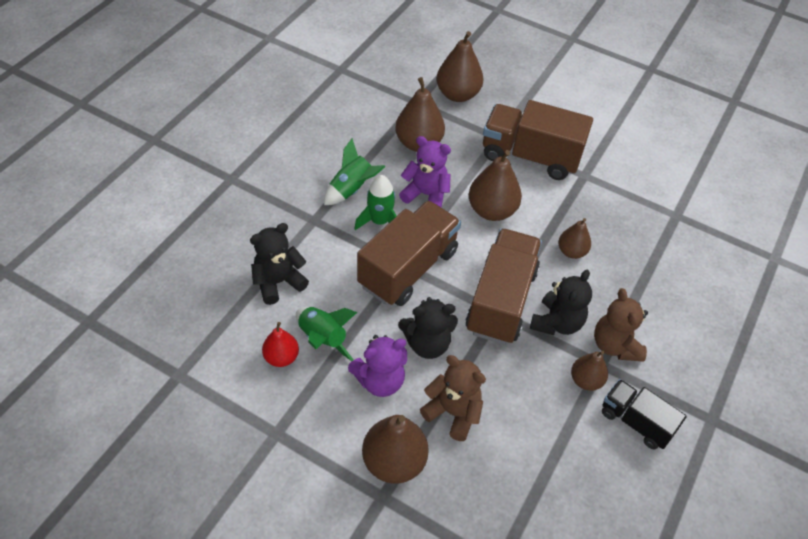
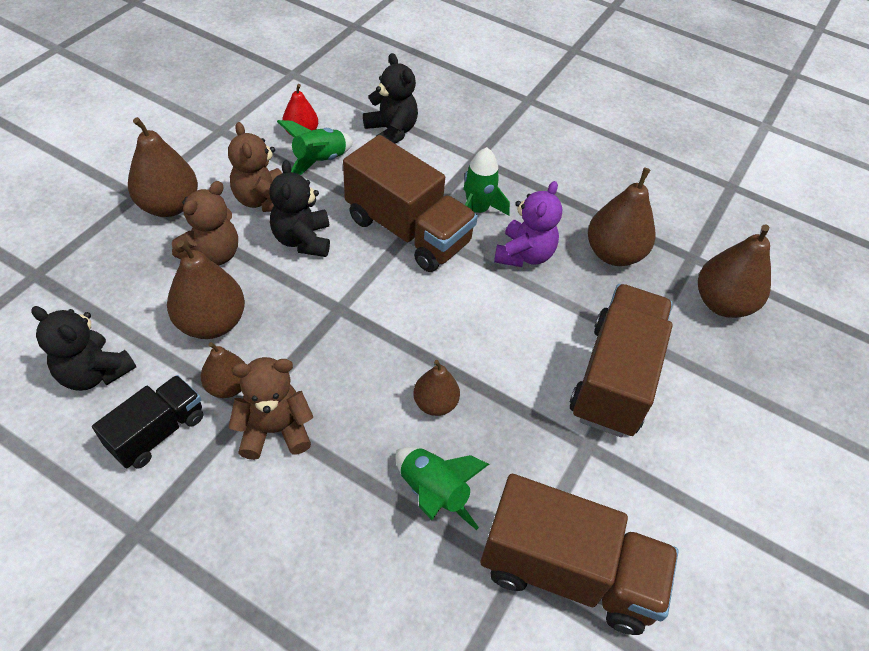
camera: 90 degrees right, 0 degrees up
(352, 189) = (524, 189): green rocket -> green rocket (433, 493)
(380, 380) = (263, 200): purple teddy bear -> brown teddy bear
(491, 211) = (503, 319): brown pear -> brown pear (211, 323)
(501, 301) = (356, 313): brown truck -> brown truck (567, 571)
(556, 323) = (318, 367): black teddy bear -> black teddy bear (94, 372)

